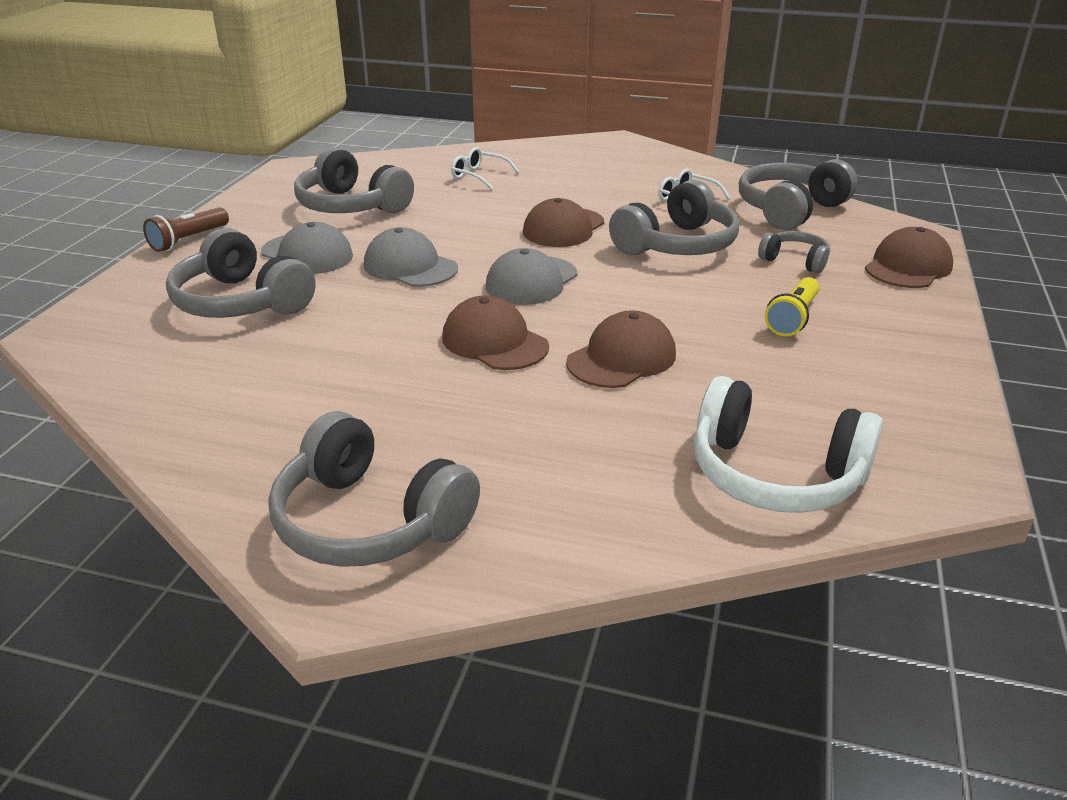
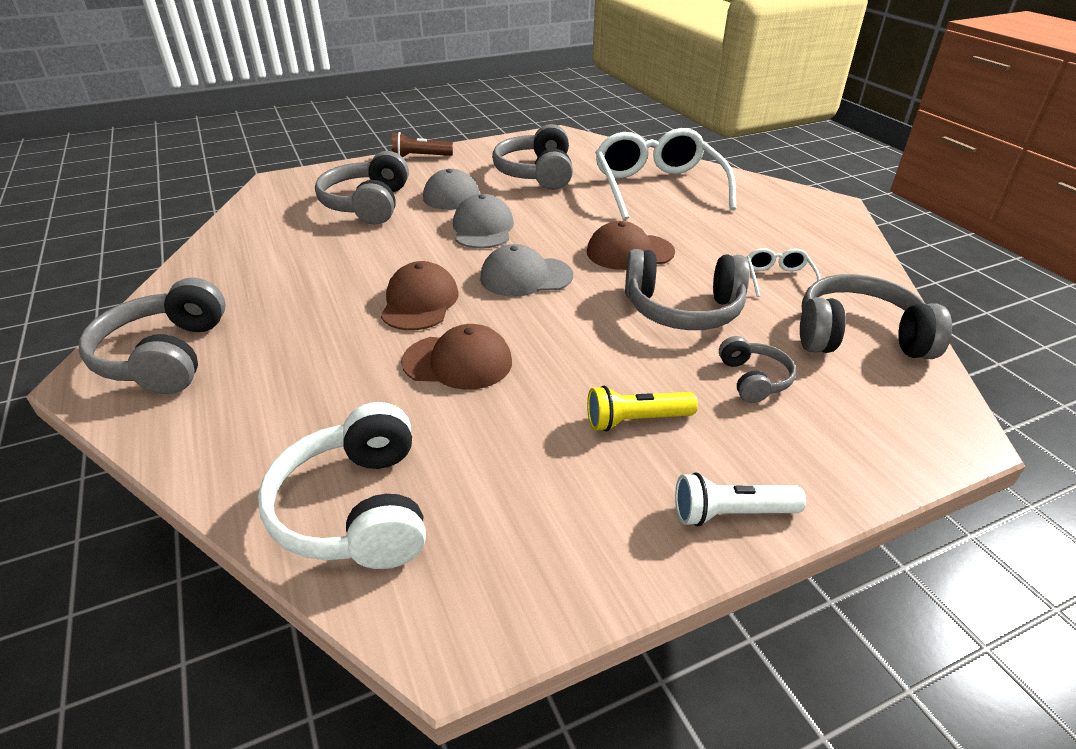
camera: 50 degrees right, 5 degrees up
(479, 176) = (657, 187): white glasses -> white glasses, size x2.31
(908, 267) = (858, 454): brown cap -> none
(923, 329) = (730, 513): none -> white flashlight

